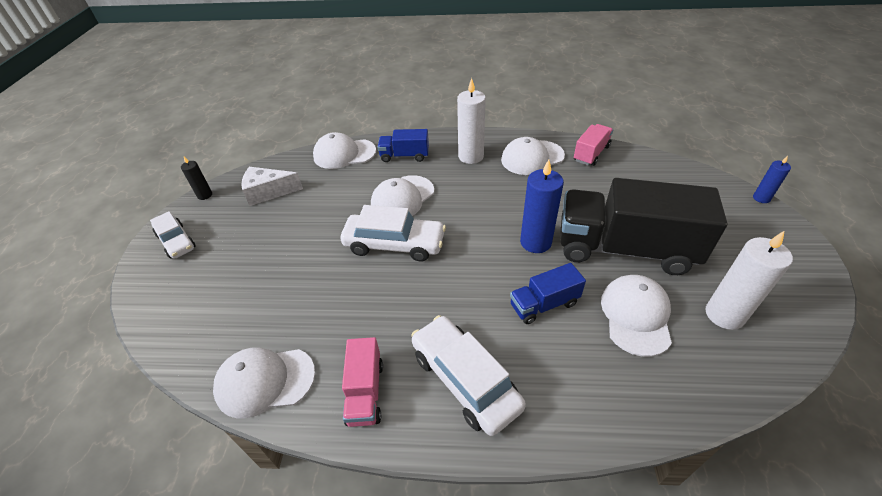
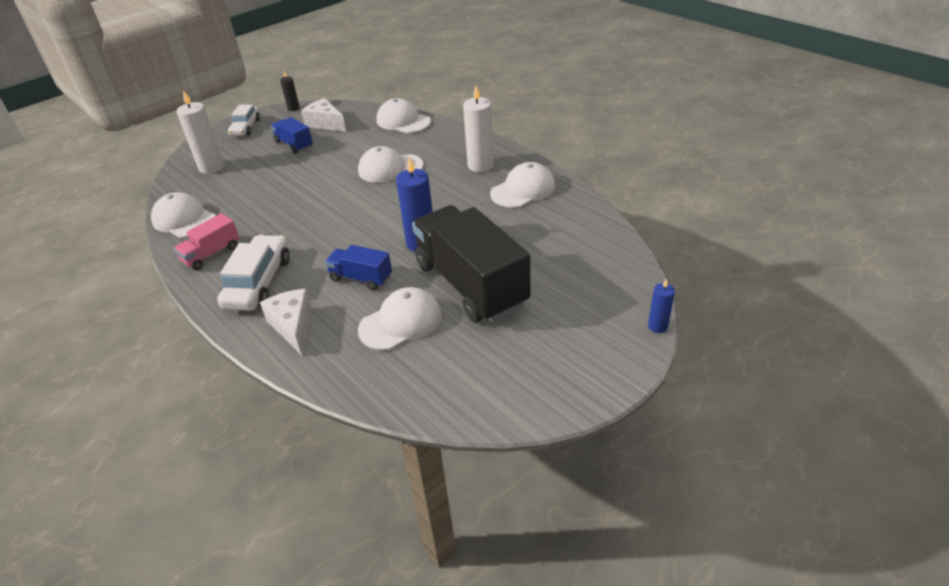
camera: 45 degrees right, 5 degrees down
(394, 244) = (340, 193): white car -> none
(404, 156) = (437, 142): blue truck -> blue truck (294, 145)
(532, 158) = (523, 190): white cap -> white cap turned 120 degrees clockwise
(568, 393) = (292, 326): none -> white cheese
(591, 153) = (576, 212): pink truck -> none
(724, 315) = (457, 364): white candle -> white candle (211, 167)

